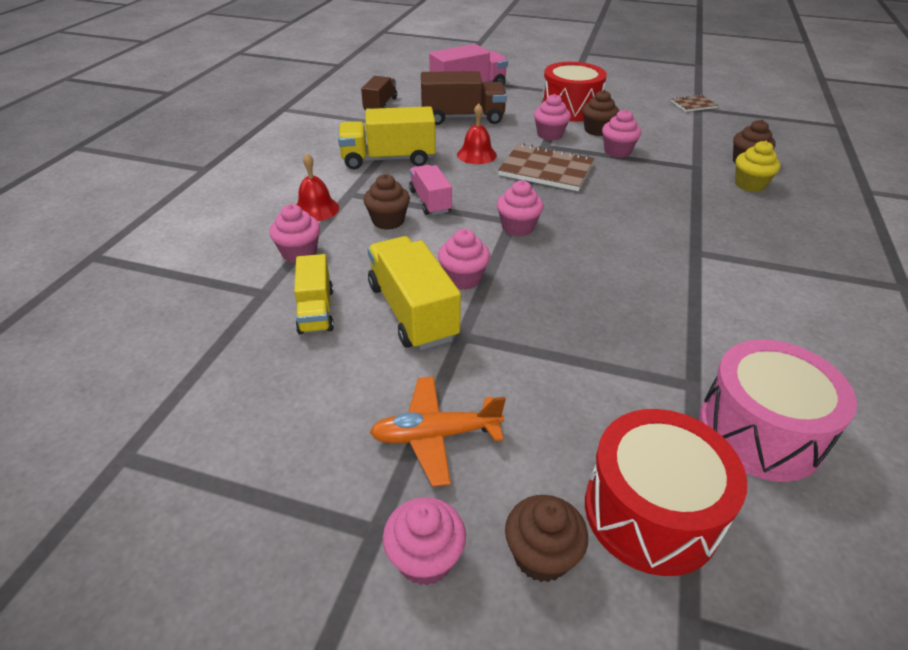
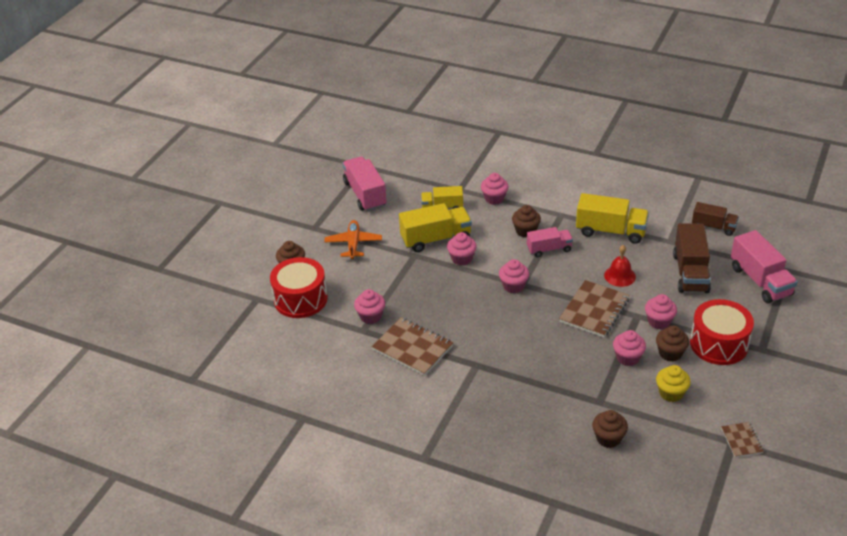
camera: 100 degrees right, 0 degrees up
(248, 438) = (365, 194): none -> pink truck
(316, 209) = (542, 202): red bell -> none
(388, 159) = (610, 231): yellow truck -> yellow truck turned 105 degrees clockwise
(425, 558) = (300, 239): pink cupcake -> pink cupcake (370, 316)
(700, 317) = (412, 348): none -> brown notebook
(749, 185) = (567, 426): yellow cupcake -> yellow cupcake (671, 393)
(759, 431) = (329, 345): pink drum -> none

